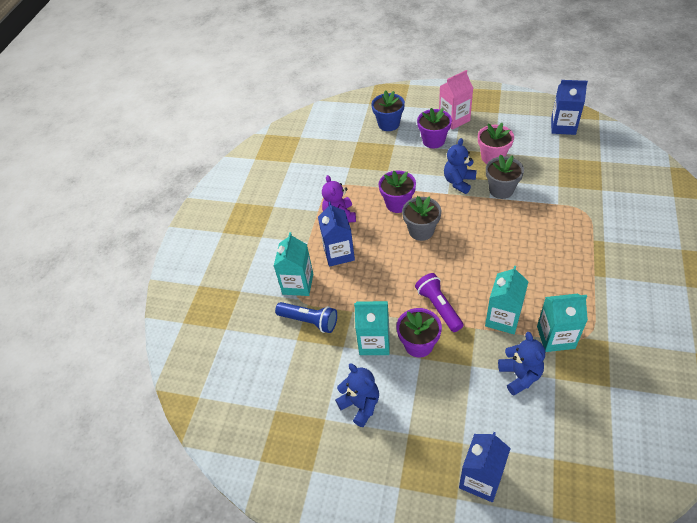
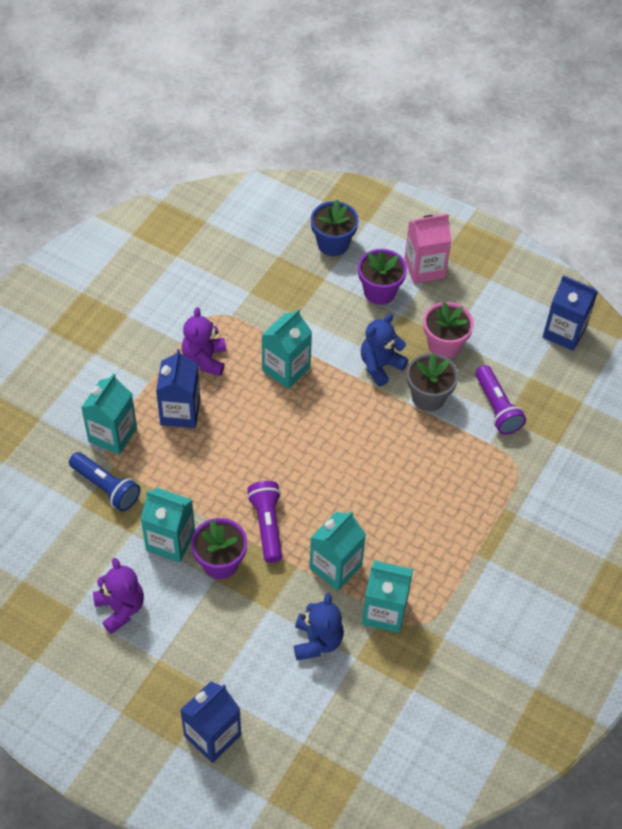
camera: 10 degrees right, 5 degrees up
(360, 405) = (120, 608): blue teddy bear -> purple teddy bear
(397, 204) = (286, 369): purple flower pot -> turquoise carton
(421, 231) = (297, 418): grey flower pot -> none
(549, 182) = (497, 408): none -> purple flashlight

